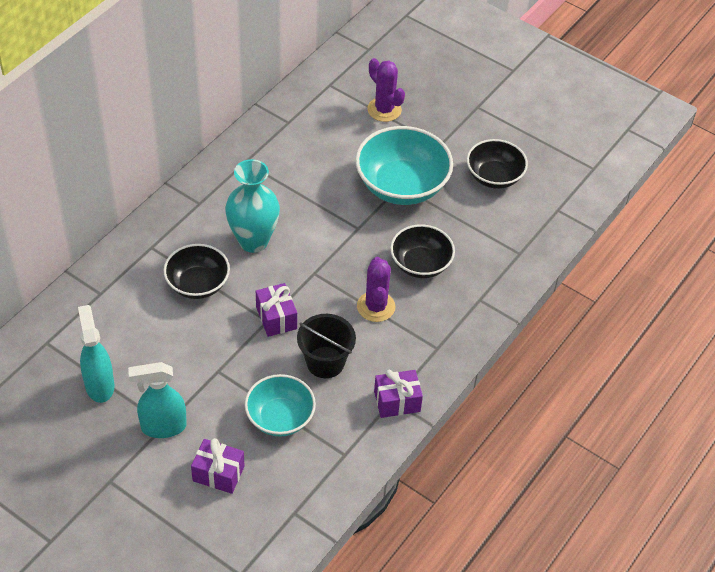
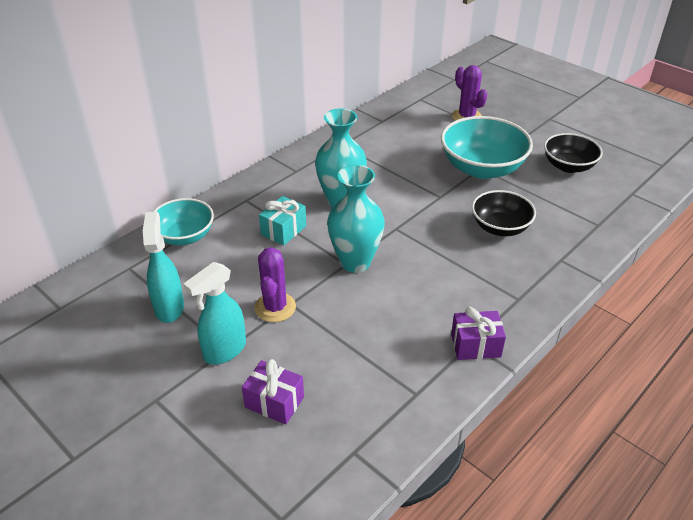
camera: 10 degrees right, 10 degrees down
(163, 427) = (224, 351): turquoise spray bottle -> turquoise spray bottle turned 45 degrees counterclockwise
(198, 284) = (283, 230): black bowl -> turquoise gift
(276, 318) = (355, 262): purple gift -> turquoise vase
(280, 418) = (349, 351): turquoise bowl -> turquoise bowl (184, 236)
(325, 362) = (401, 303): black bucket -> none
(376, 307) = (455, 259): purple cactus -> purple cactus (275, 307)

